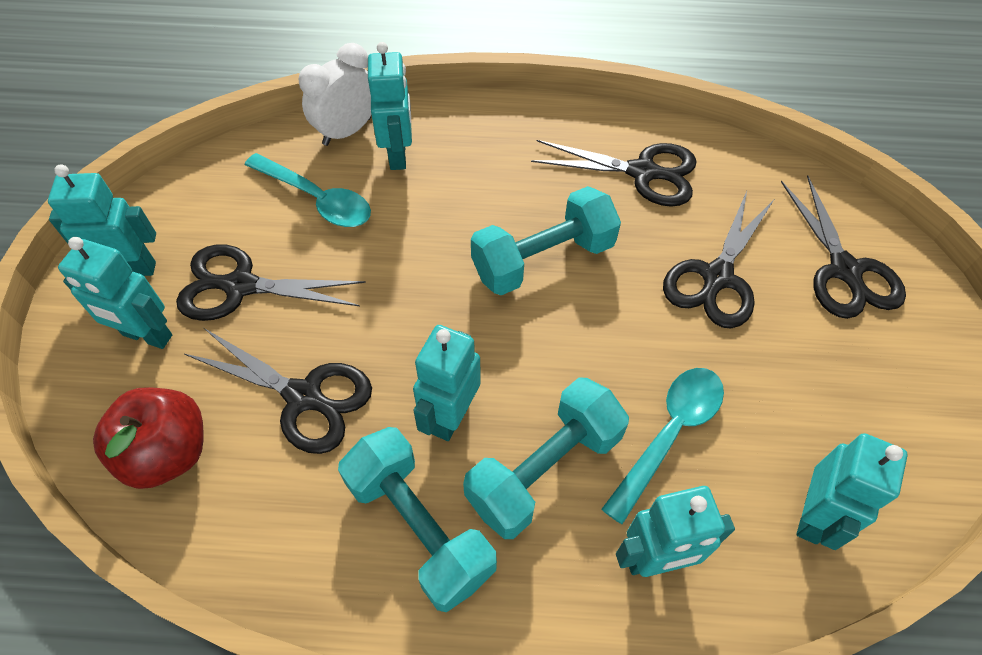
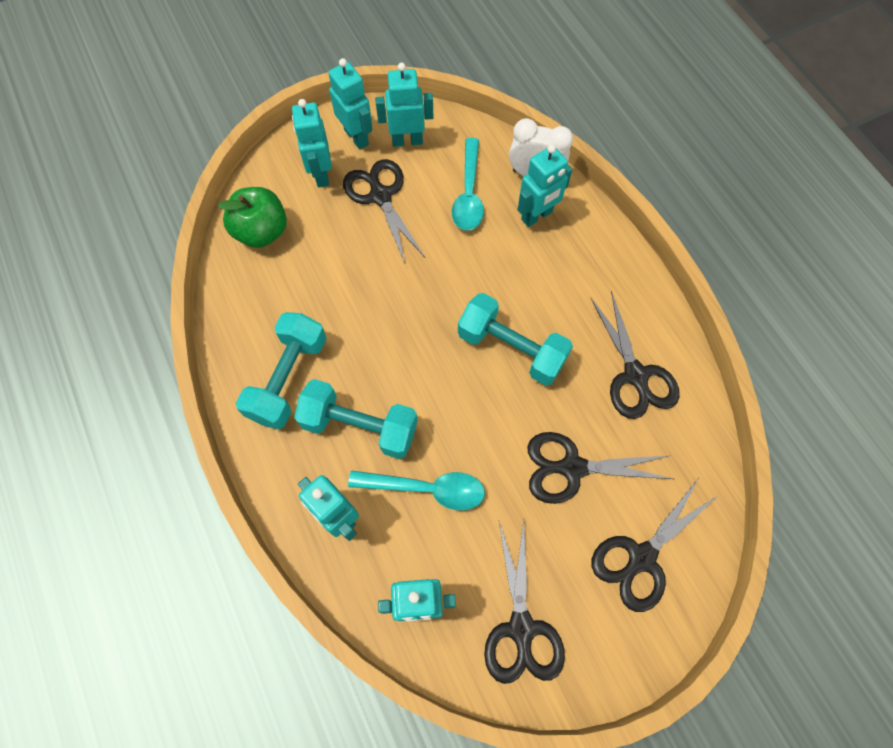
camera: 60 degrees right, 10 degrees up
(168, 452) = (262, 232): red apple -> green apple
(305, 397) = (331, 275): black scissors -> black scissors (521, 629)
(450, 416) = (364, 356): turquoise robot -> turquoise robot (407, 140)

